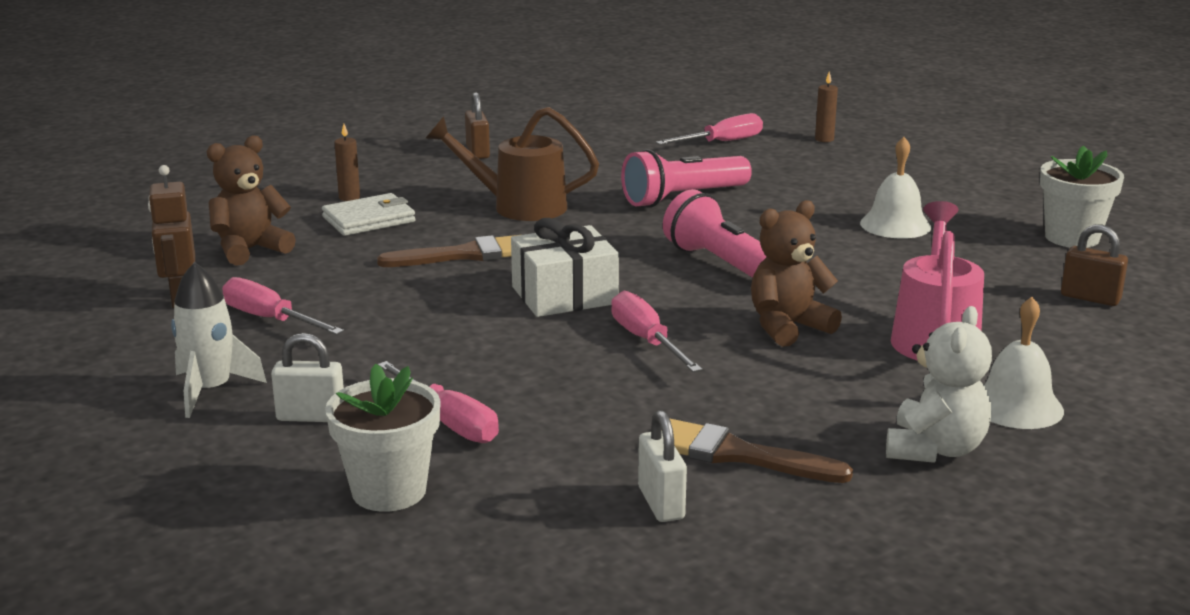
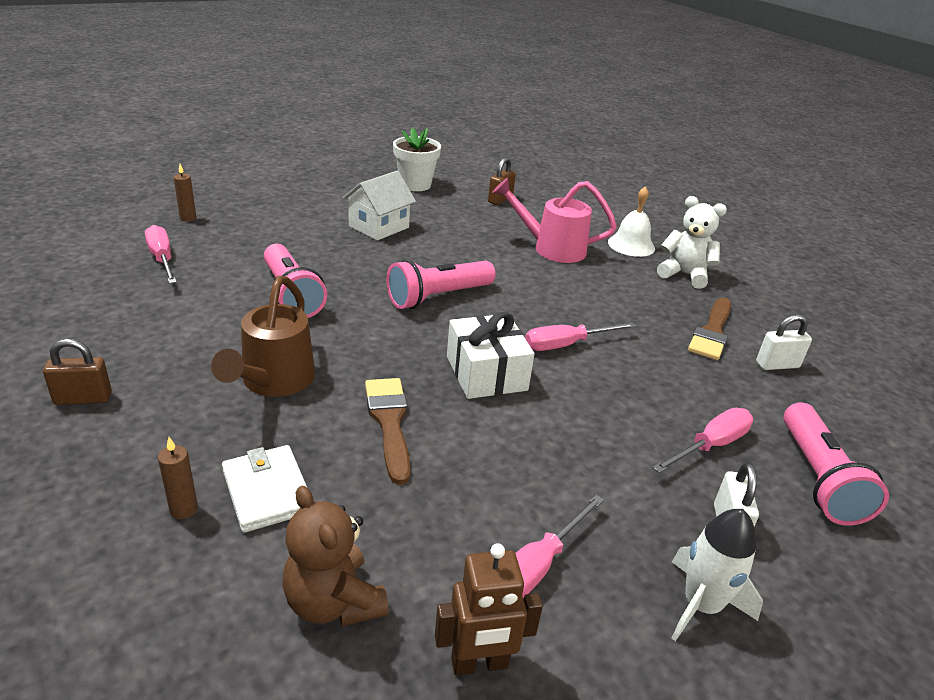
camera: 90 degrees left, 10 degrees up
(389, 491) = (818, 479): white flower pot -> pink flashlight
(788, 327) = (541, 290): brown teddy bear -> none
(895, 225) = (379, 227): white bell -> white house

